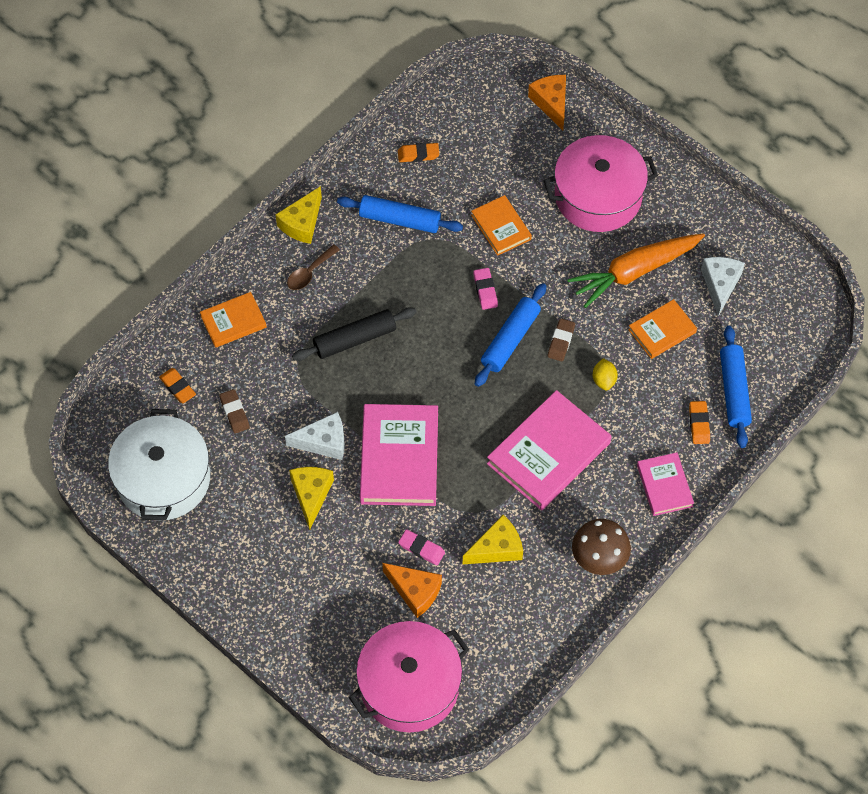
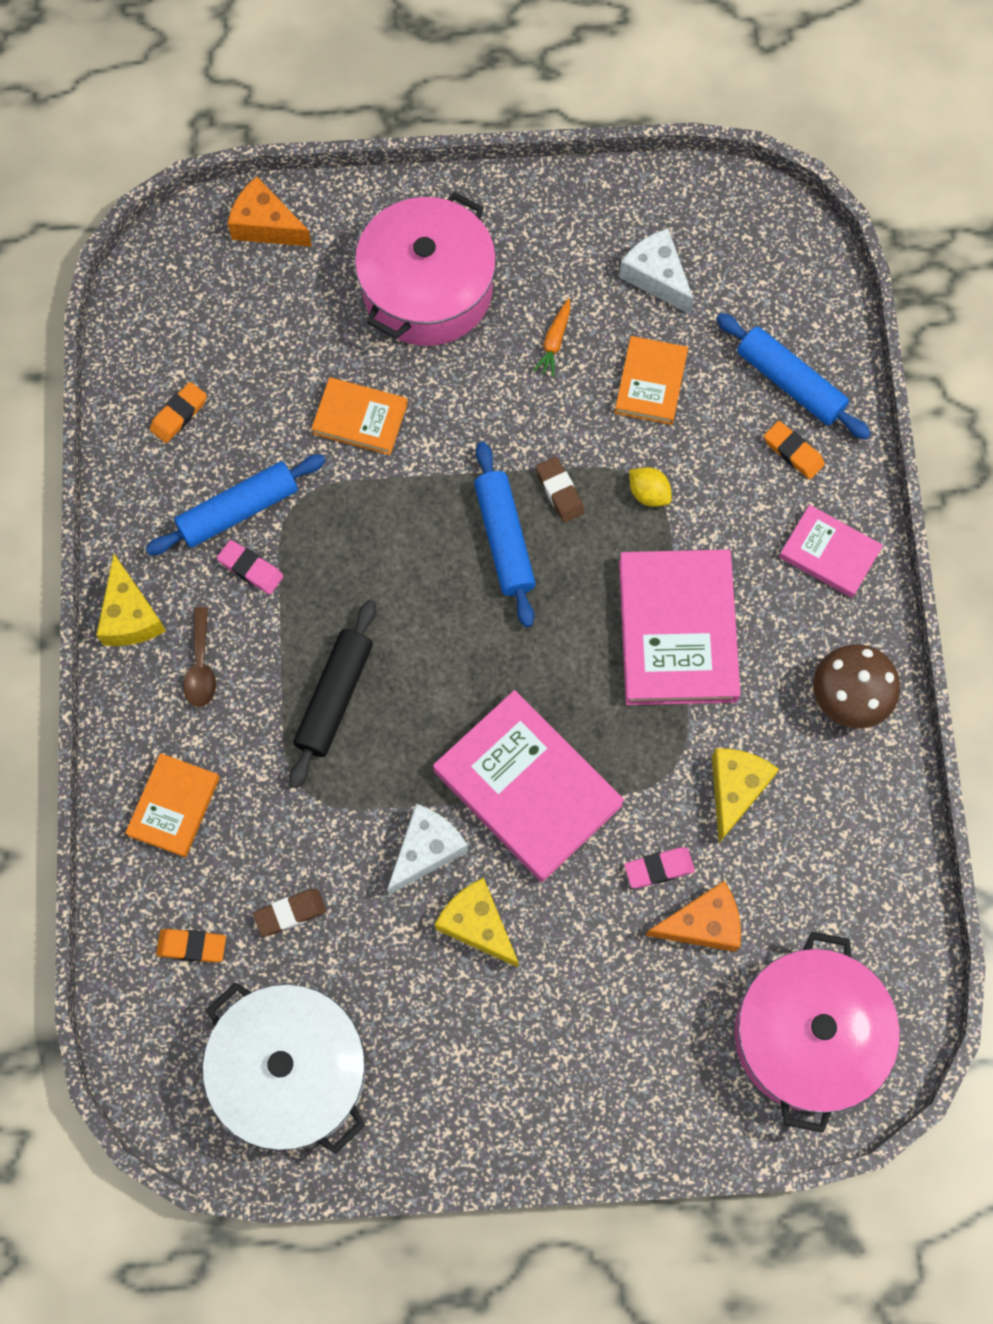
camera: 45 degrees left, 10 degrees up
(234, 413) = (290, 913): brown eraser -> brown eraser turned 45 degrees counterclockwise
(485, 290) = (419, 507): pink eraser -> pink eraser (251, 569)
(634, 272) = (554, 342): orange carrot -> orange carrot, size x0.40

